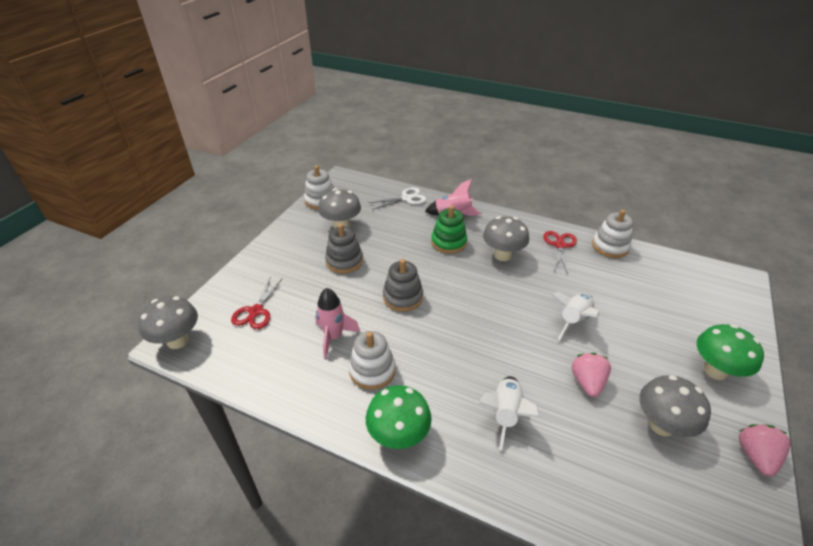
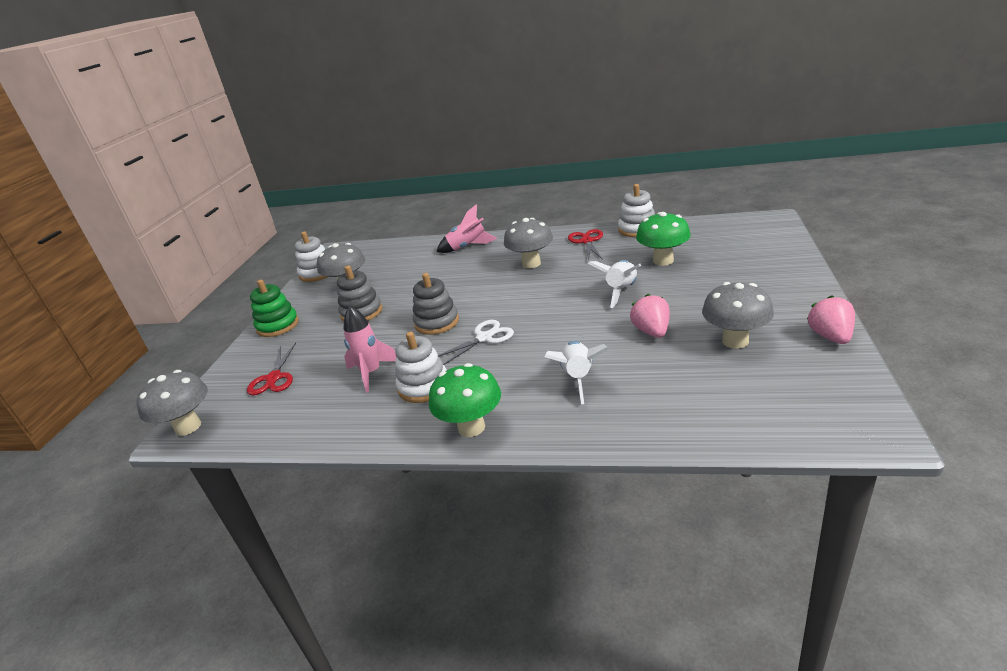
camera: 10 degrees left, 10 degrees down
(407, 198) = (413, 248): white scissors -> white scissors (484, 338)
(448, 242) = (471, 269): green stacking toy -> green stacking toy (278, 325)
(715, 371) = (771, 289): green mushroom -> green mushroom (663, 260)

